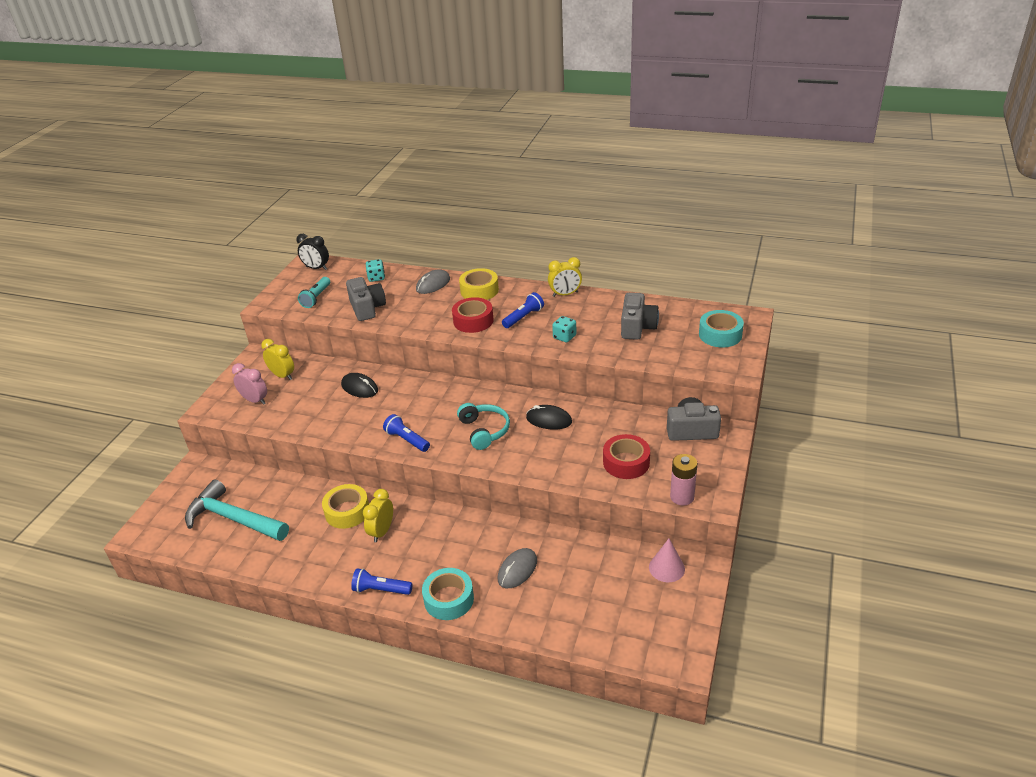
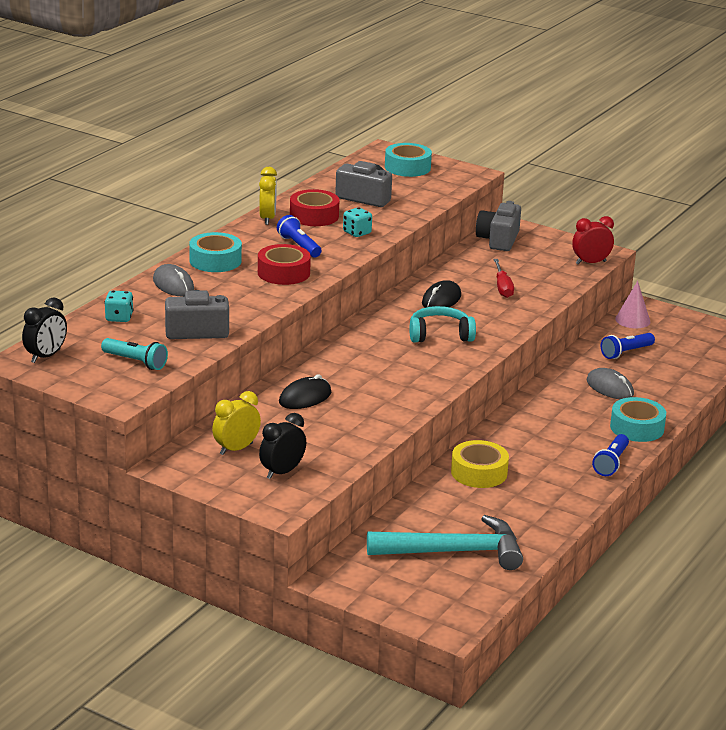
camera: 80 degrees left, 10 degrees down
(233, 519) = (454, 552): turquoise hammer -> turquoise hammer turned 135 degrees counterclockwise
(255, 400) = (282, 472): pink clock -> black clock
(382, 531) = (522, 454): yellow clock -> none
(407, 440) = (431, 379): blue flashlight -> blue flashlight (626, 352)
(479, 290) = (215, 261): yellow tape -> turquoise tape
(593, 449) = (502, 287): none -> red screwdriver
(626, 462) = (530, 276): red tape -> red tape (314, 216)
(682, 497) = (590, 263): pink battery -> red clock

